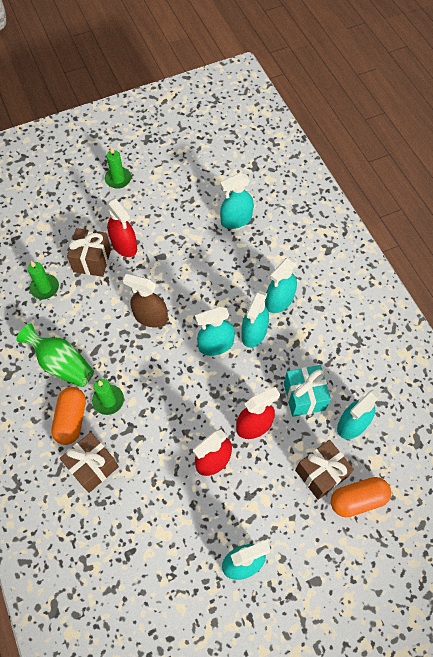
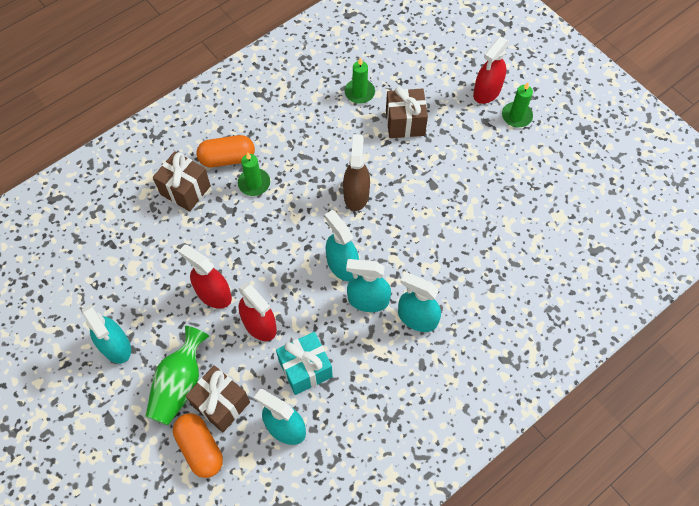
camera: 75 degrees right, 0 degrees up
(62, 364) = (282, 133): green vase -> green vase (179, 384)
(124, 245) = (434, 146): red spray bottle -> red spray bottle (487, 91)
(236, 220) = (509, 247): turquoise spray bottle -> none

